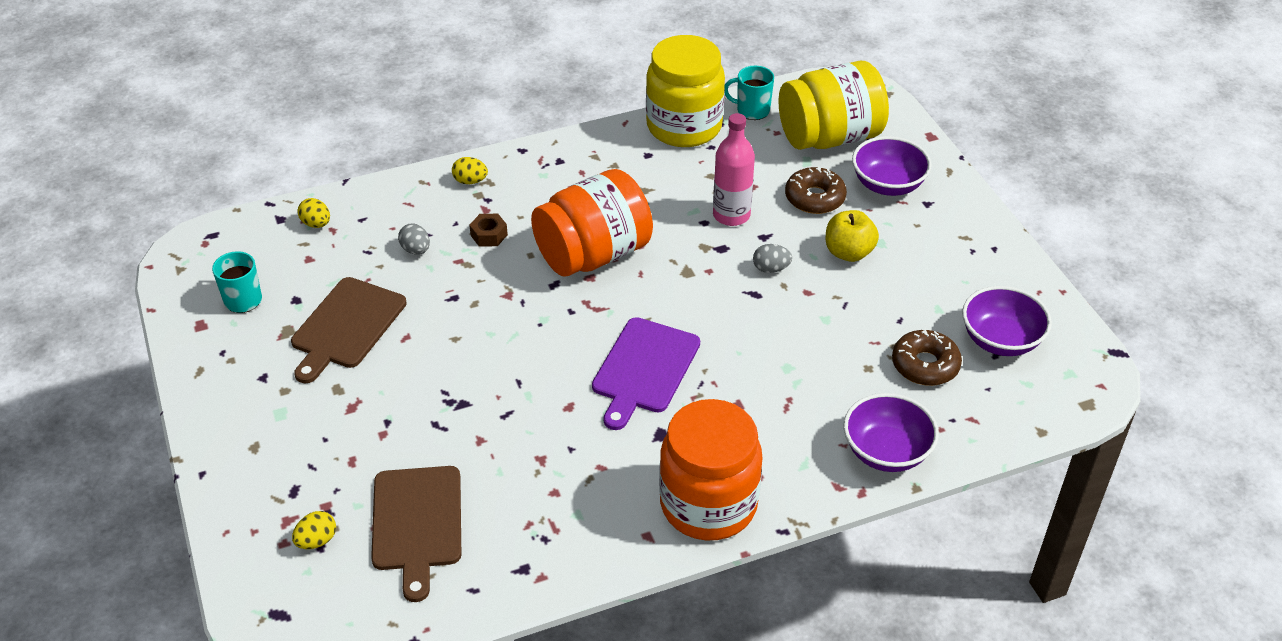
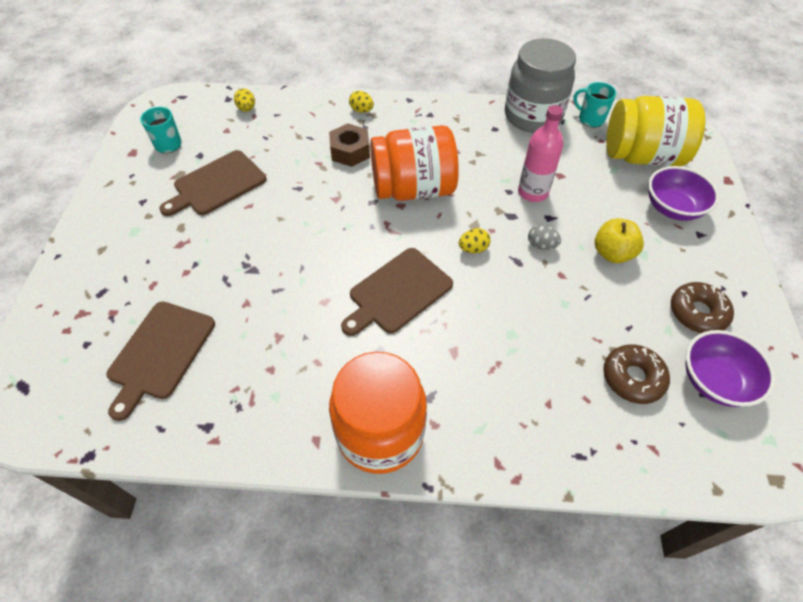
camera: 25 degrees right, 10 degrees up
(317, 541) = (87, 338): yellow egg -> yellow egg (473, 249)
(416, 250) = (296, 146): grey egg -> none
(489, 235) = (350, 151): brown nut -> brown nut, size x1.57
(644, 369) = (397, 292): purple cutting board -> brown cutting board
(684, 126) = (532, 116): yellow jar -> grey jar
(814, 198) = (606, 200): brown donut -> brown donut (697, 313)
(886, 452) = (558, 448): purple bowl -> none

